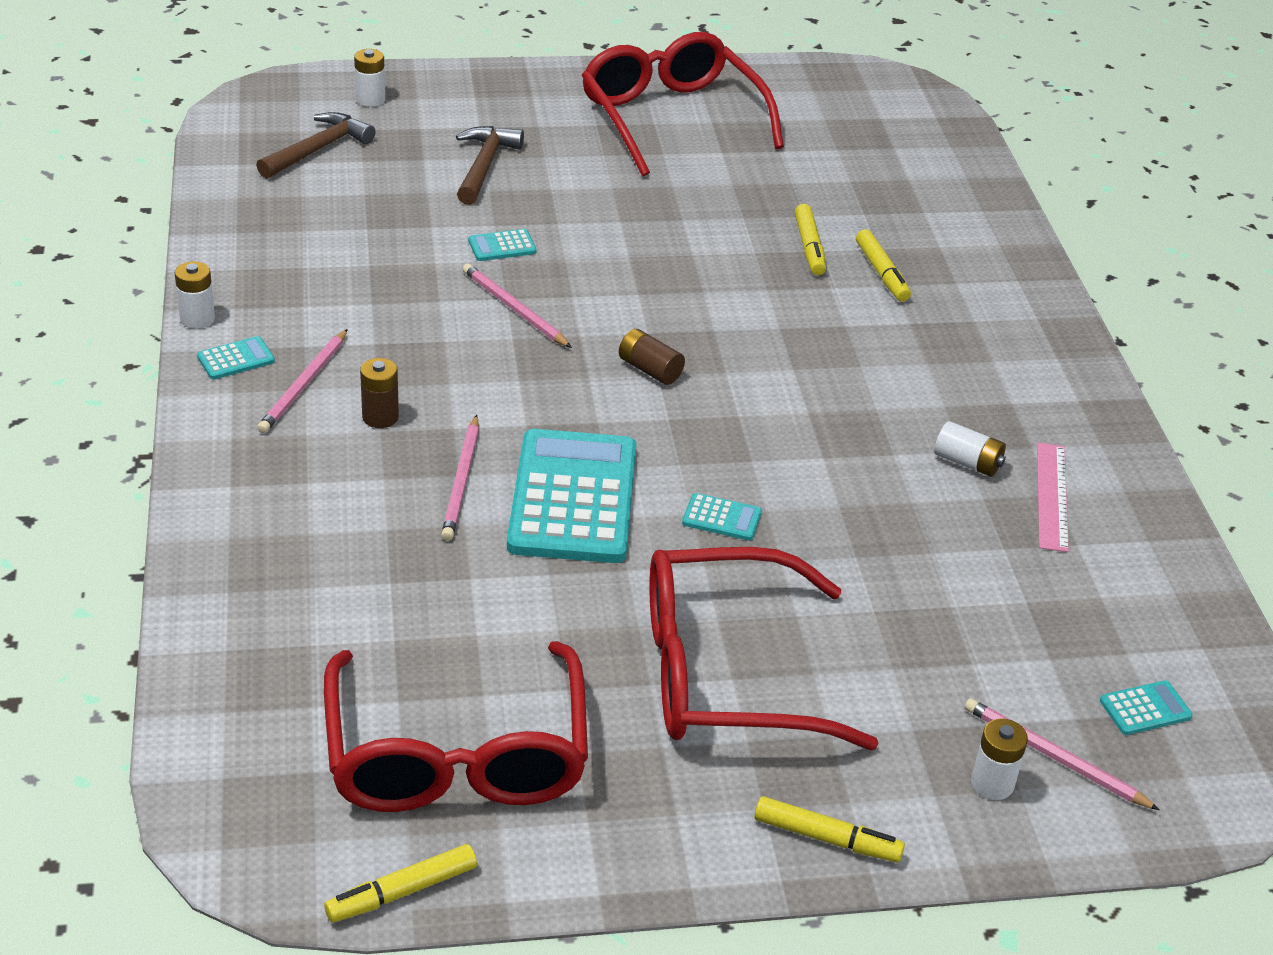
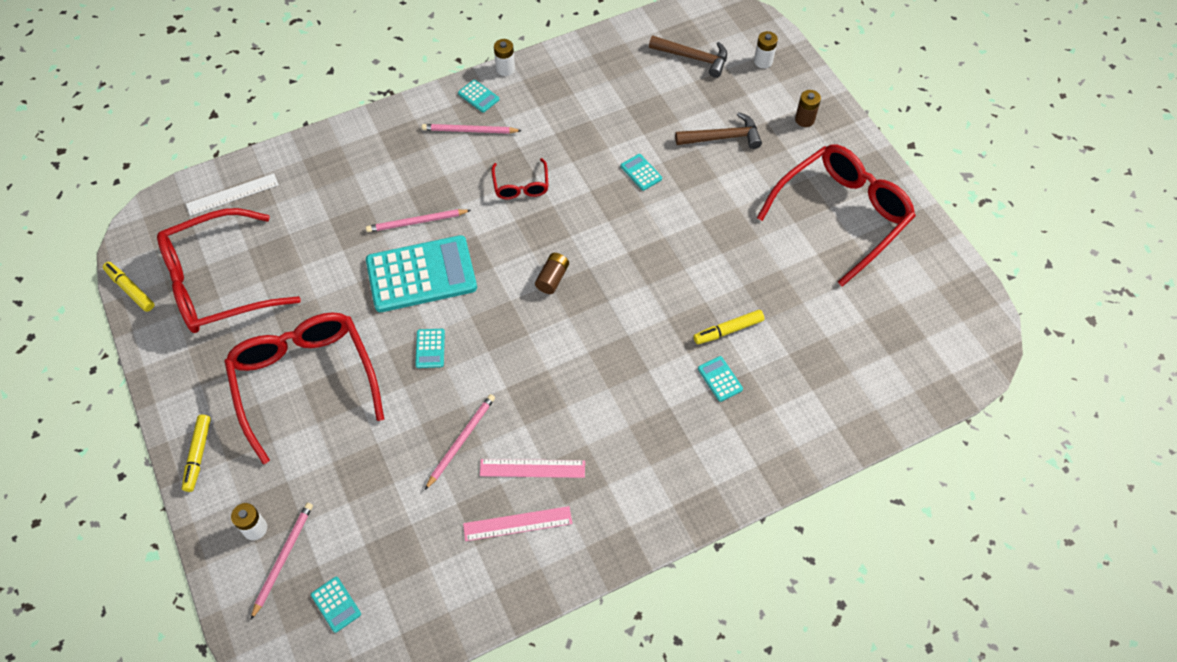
camera: 75 degrees right, 20 degrees up
(251, 701) = (232, 194): none -> white ruler
(380, 417) = (455, 171): brown battery -> brown battery (804, 119)
(455, 359) = (521, 186): none -> red glasses
(514, 309) = (581, 197): pink pencil -> pink pencil (461, 440)
(882, 273) = (720, 379): yellow marker -> turquoise calculator
(967, 462) = (532, 468): white battery -> pink ruler

